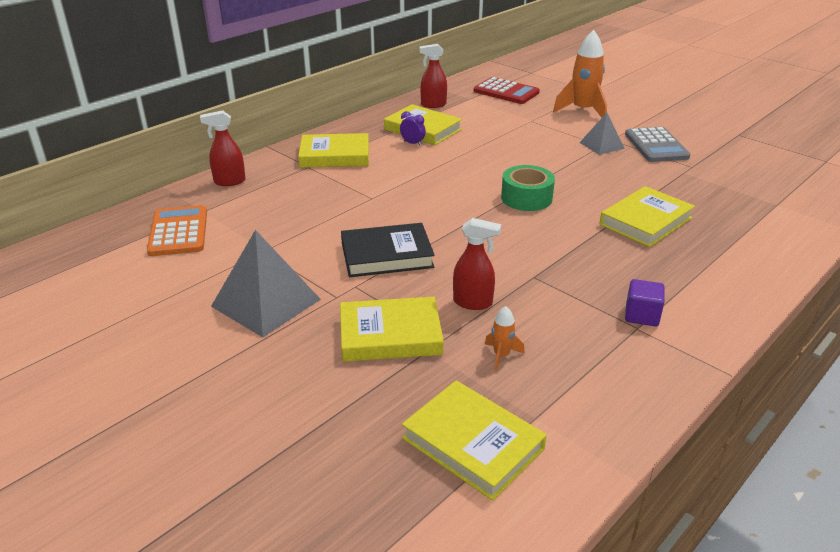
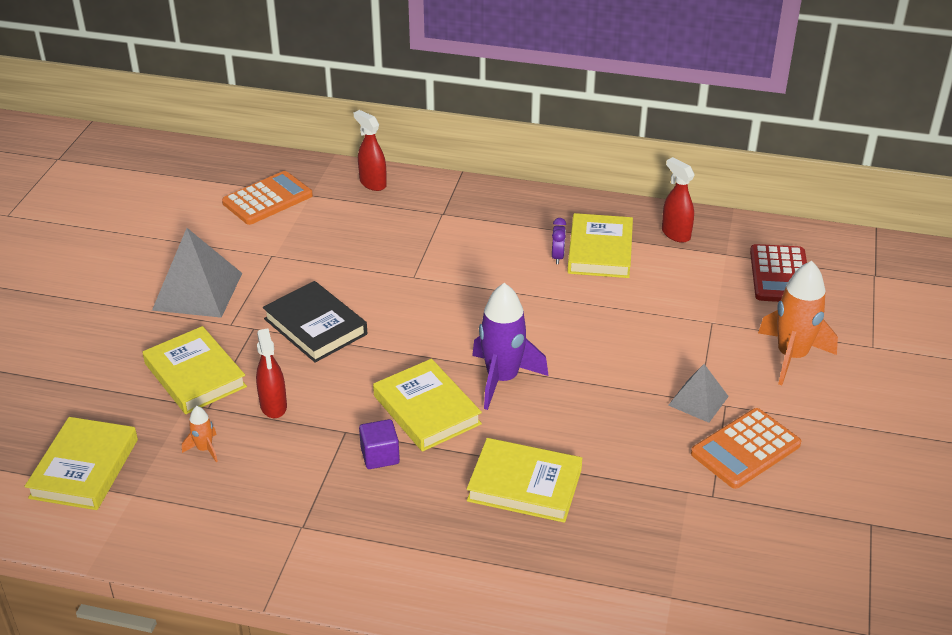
camera: 60 degrees right, 5 degrees up
(335, 155) = (480, 219): yellow book -> yellow book (427, 410)
(526, 198) = (502, 379): green tape -> purple rocket
(641, 315) = (325, 525): purple cube -> purple cube (380, 456)
(656, 146) = (745, 449): grey calculator -> orange calculator

